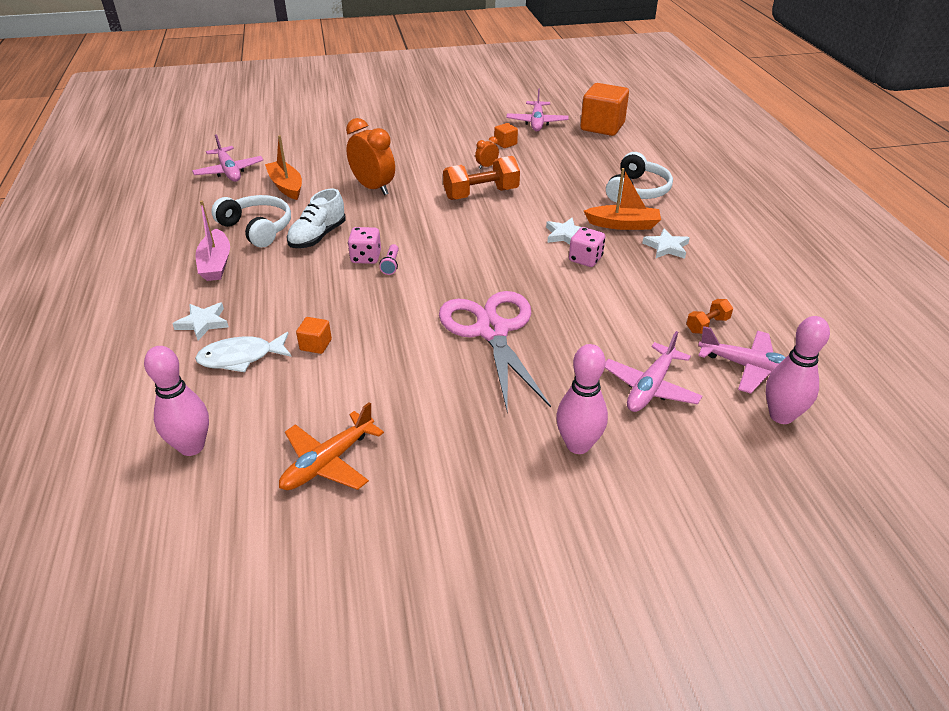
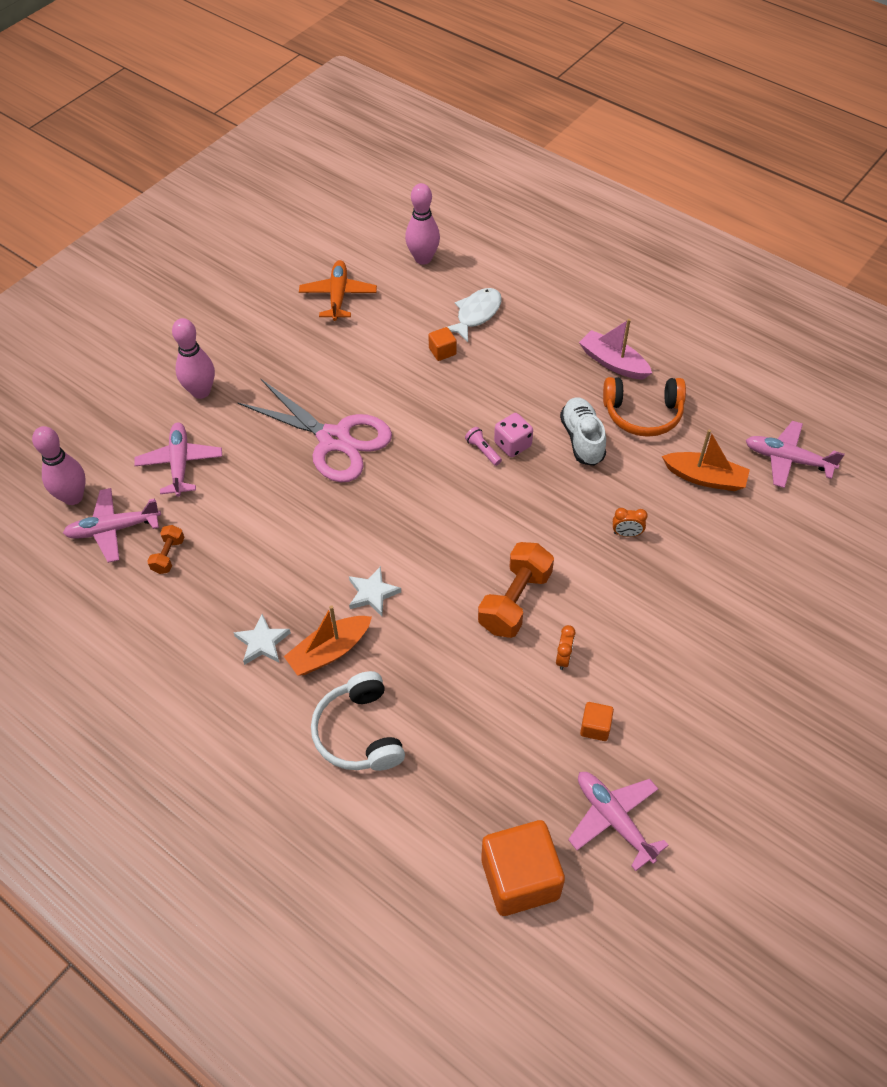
camera: 140 degrees right, 15 degrees up
(203, 323) = (539, 318): white star -> none
(257, 228) = (643, 414): white headphones -> orange headphones
(373, 188) = (626, 534): orange clock -> orange clock, size x0.46
(585, 259) = (327, 570): pink dice -> none

